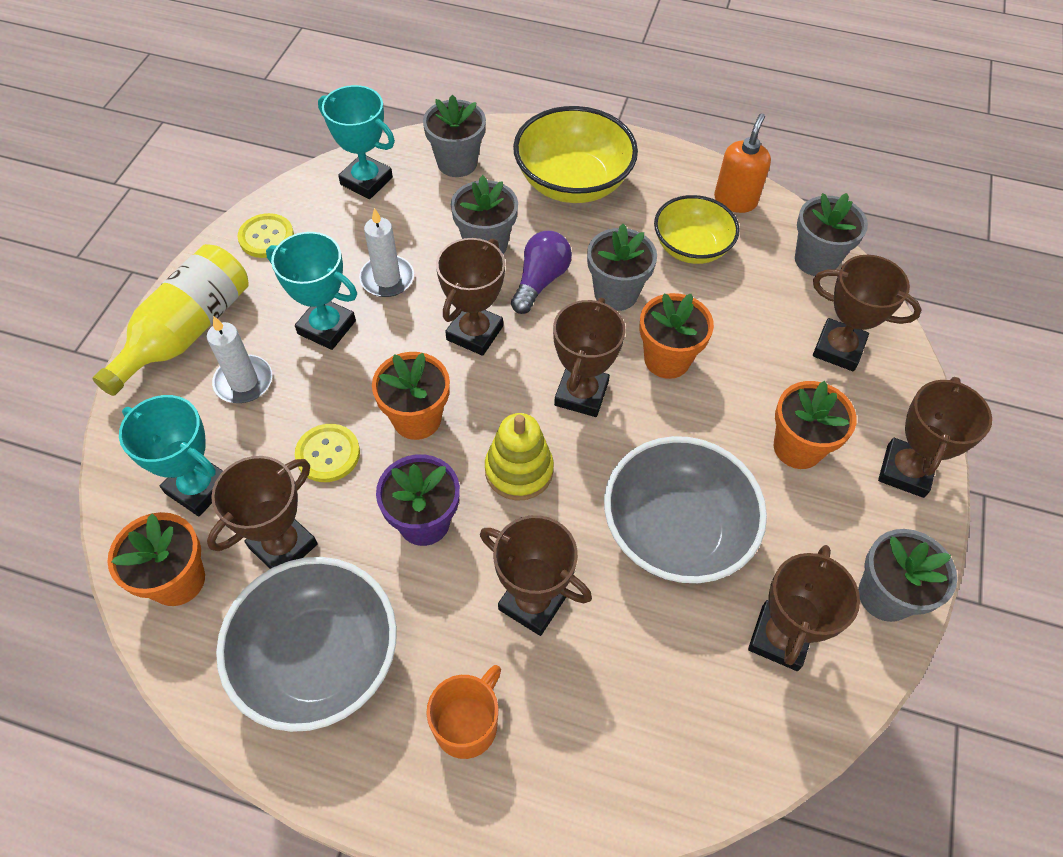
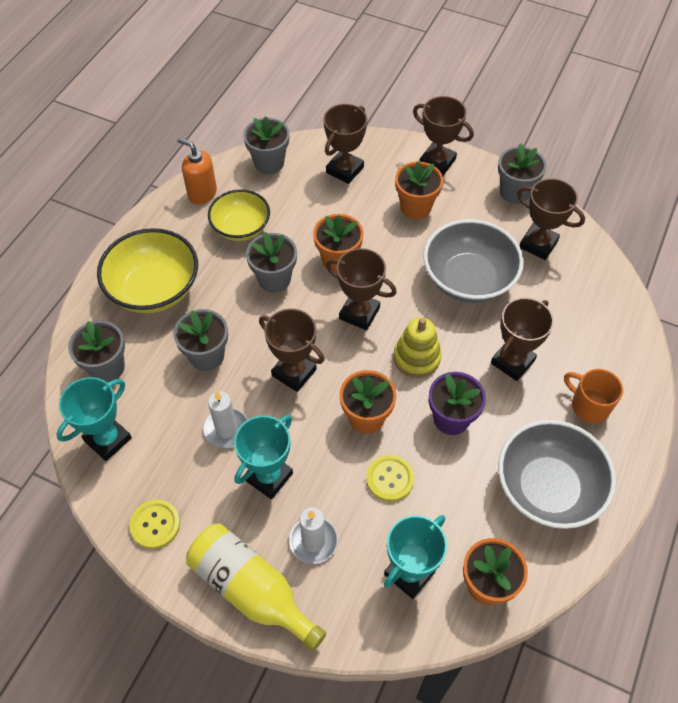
camera: 80 degrees left, 0 degrees up
(283, 546) = (463, 511): brown trophy -> none
(540, 281) = (252, 324): purple light bulb -> none

